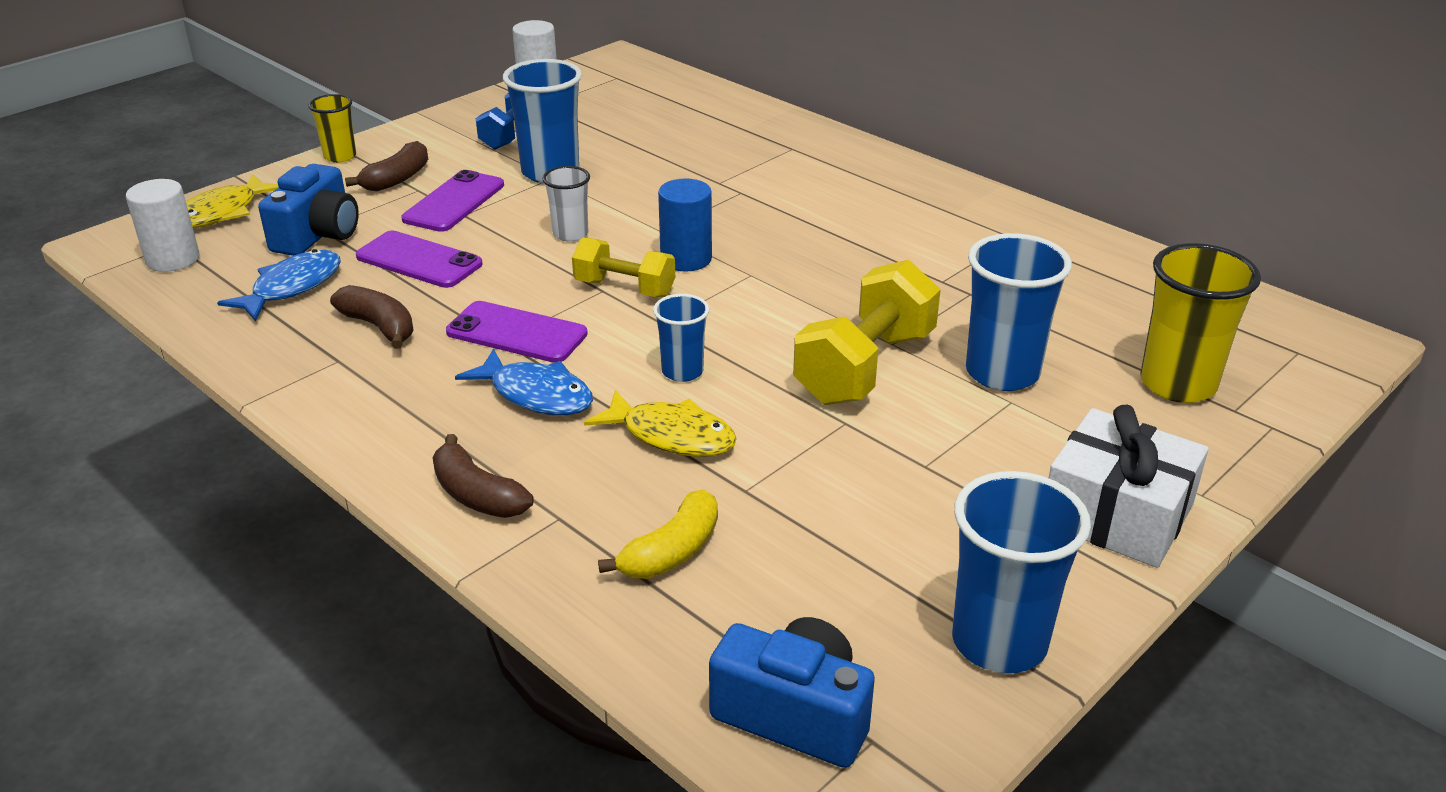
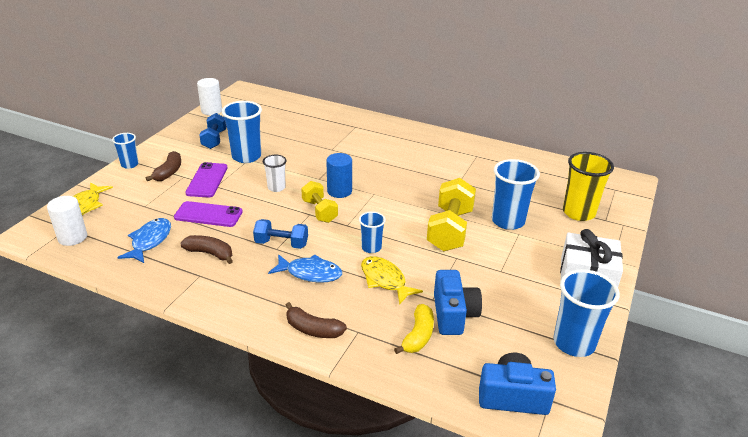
camera: 20 degrees left, 0 degrees up
(317, 235) = (145, 210): blue camera -> blue camera (453, 314)
(340, 156) = (130, 164): yellow cup -> blue cup
(517, 333) = (281, 244): purple phone -> blue dumbbell
(624, 288) = (319, 211): yellow dumbbell -> yellow dumbbell turned 60 degrees clockwise
(671, 435) = (385, 280): yellow fish -> yellow fish turned 135 degrees counterclockwise

